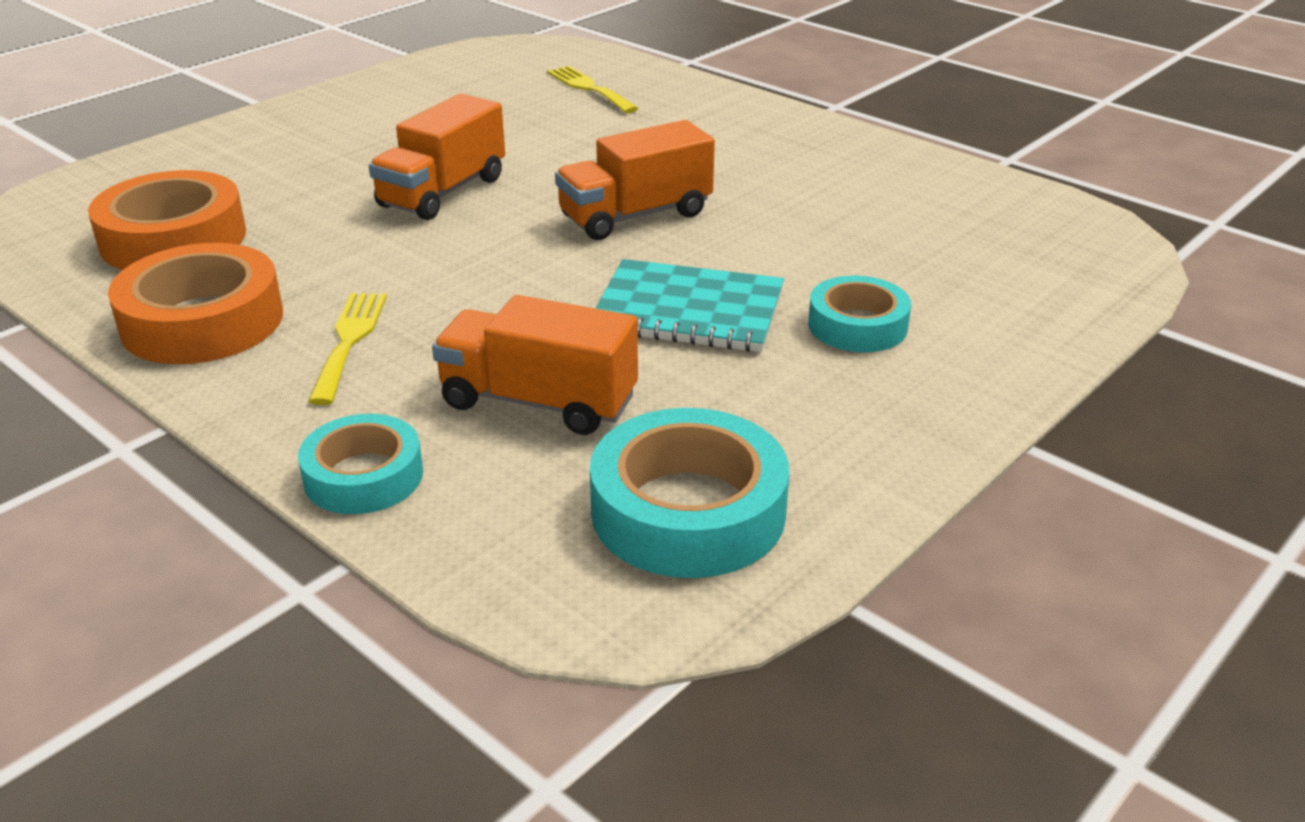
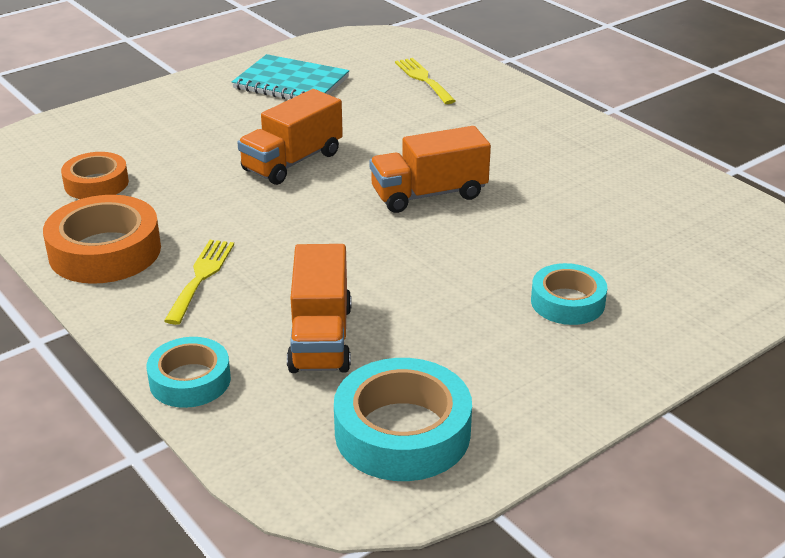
camera: 10 degrees right, 0 degrees up
(173, 238) = (96, 183): orange tape -> orange tape, size x0.63
(538, 402) = (320, 338): orange truck -> orange truck turned 120 degrees counterclockwise
(688, 311) = (446, 277): turquoise notebook -> turquoise notebook (291, 83)

